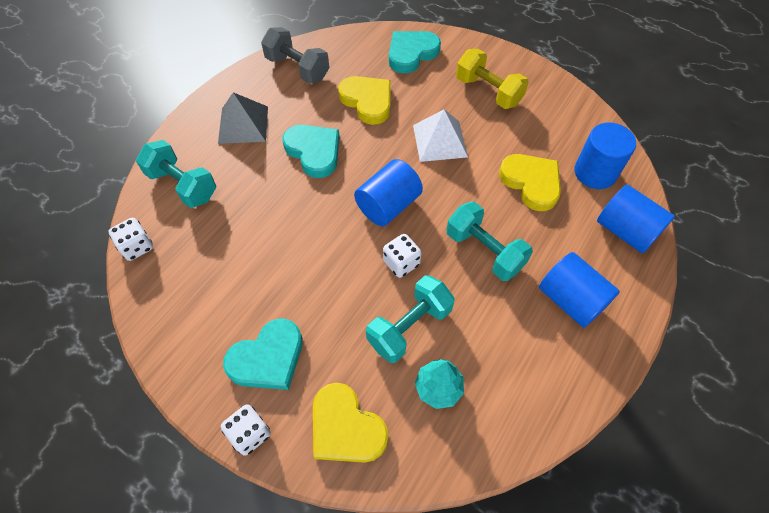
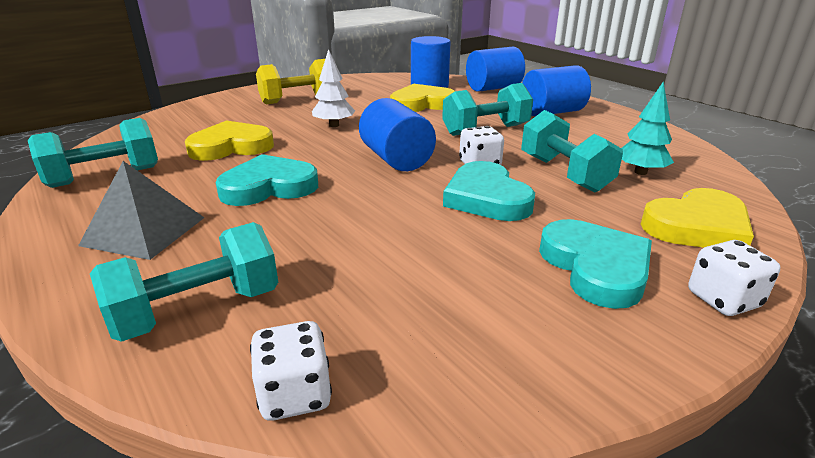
camera: 70 degrees left, 30 degrees down
(297, 68) = (104, 177): grey dumbbell -> turquoise dumbbell
(411, 53) = (196, 118): turquoise heart -> turquoise heart (486, 198)
(440, 140) = (334, 125): white pyramid -> white tree

